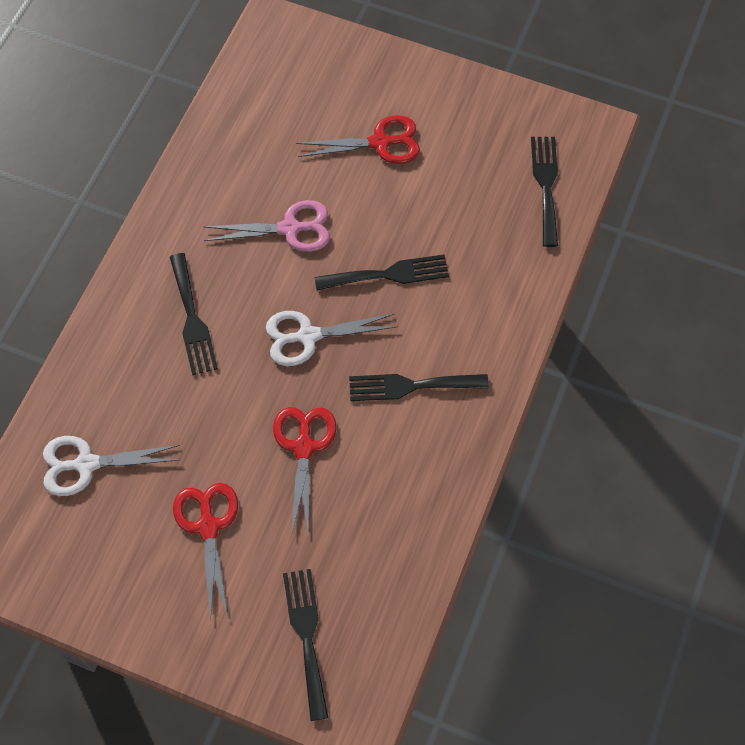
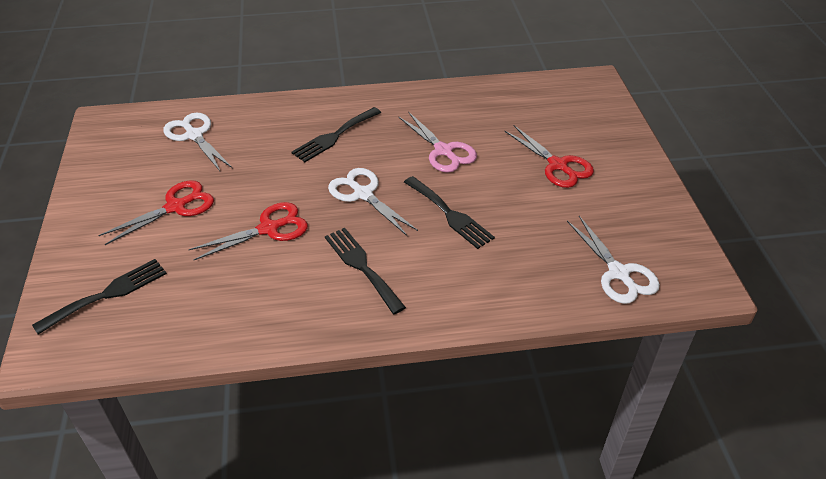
camera: 60 degrees right, 20 degrees down
(546, 185) = (618, 273): black fork -> white scissors

